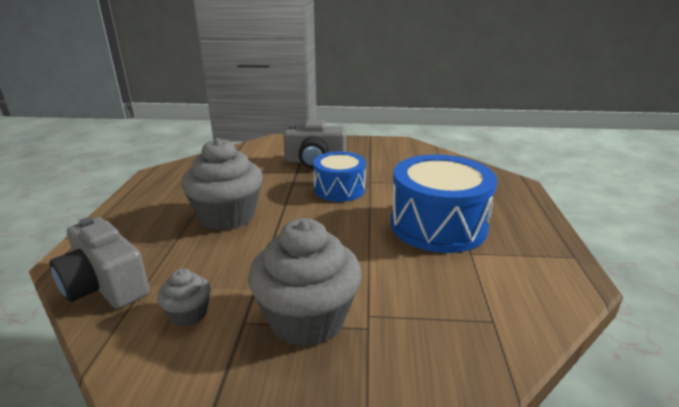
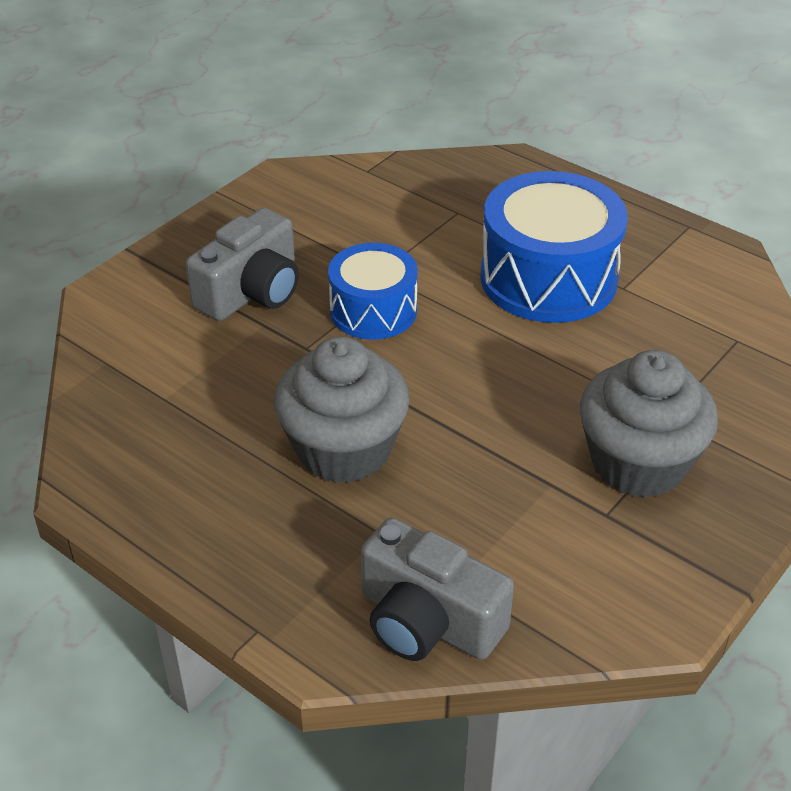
camera: 55 degrees left, 15 degrees up
(105, 285) = (428, 621): grey camera -> grey camera turned 45 degrees clockwise
(188, 314) = (556, 555): grey cupcake -> none

